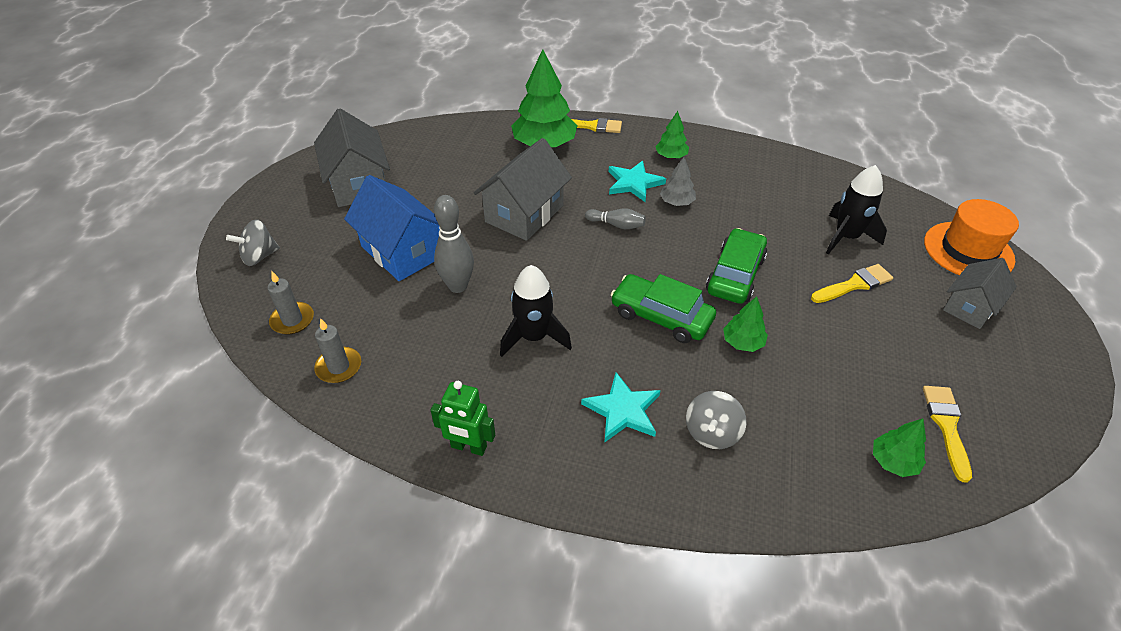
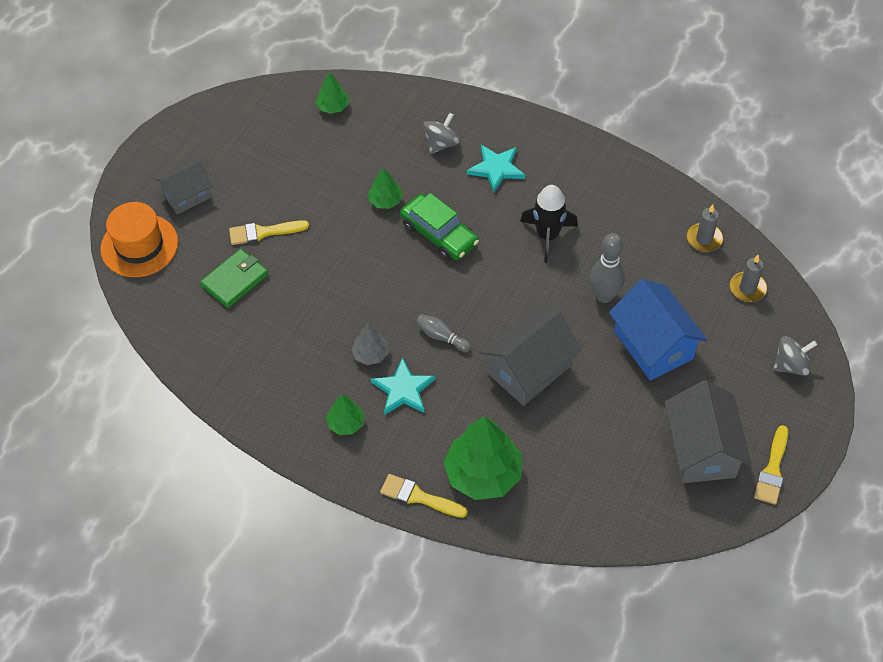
camera: 165 degrees left, 10 degrees up
(468, 447) = (609, 164): green robot -> none
(735, 275) = (358, 261): green car -> none
(846, 237) = (235, 280): black rocket -> green wallet
(946, 426) = (281, 120): yellow brush -> yellow brush (772, 470)

